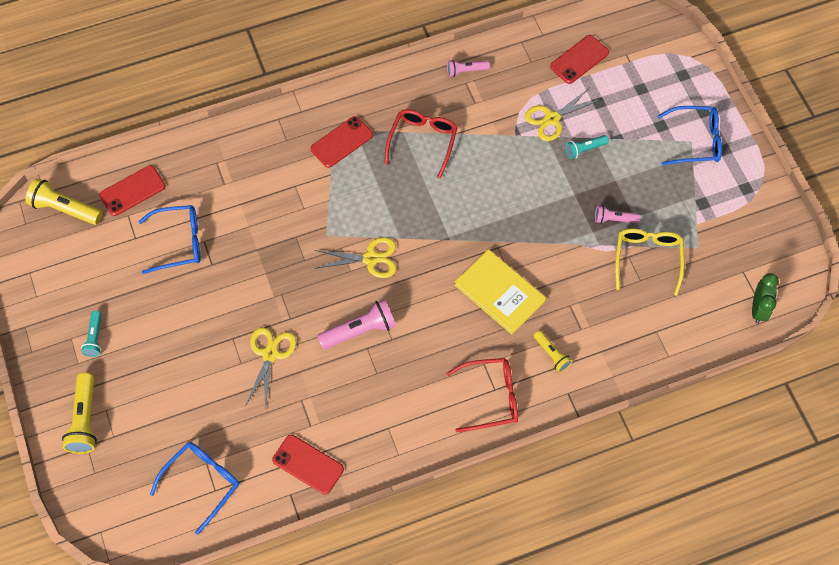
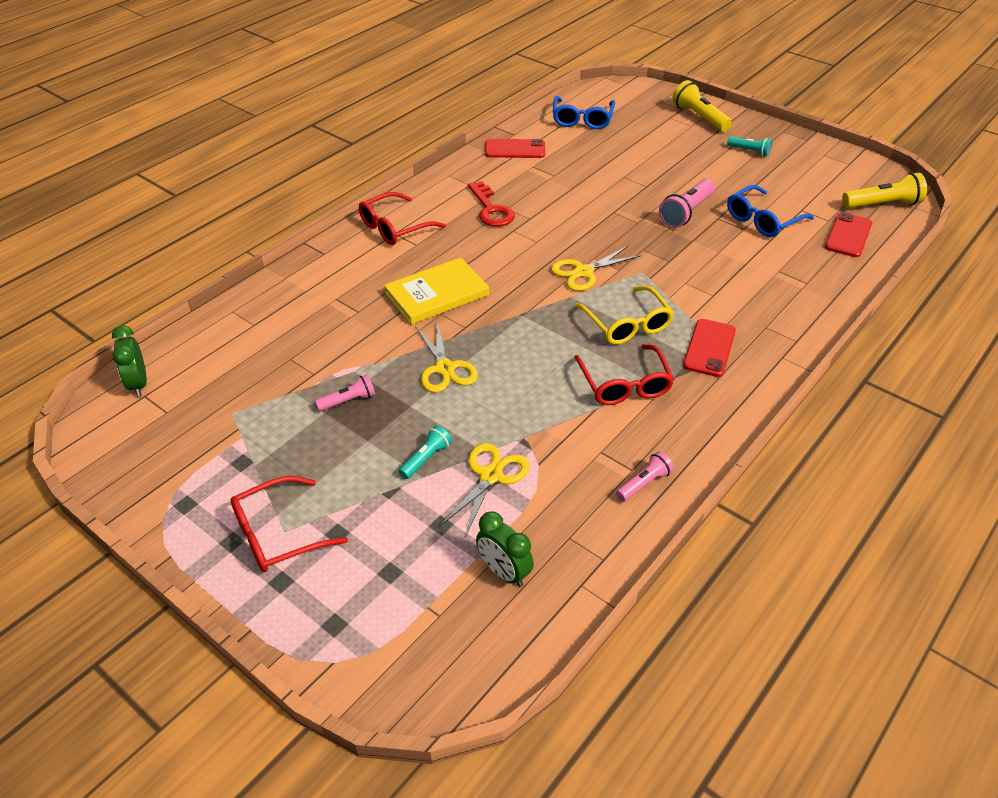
camera: 150 degrees right, 20 degrees down
(95, 338) = (749, 151): turquoise flashlight -> turquoise flashlight turned 150 degrees clockwise
(270, 354) = (606, 188): yellow scissors -> yellow scissors (445, 368)
(360, 331) = (546, 225): pink flashlight -> pink flashlight (686, 212)
(392, 378) = (491, 209): none -> red key
(499, 293) = (437, 294): yellow book -> yellow book turned 45 degrees counterclockwise
(552, 354) = (355, 271): yellow flashlight -> none
(579, 59) = (504, 572): red phone -> green clock
(647, 258) = (290, 380): yellow glasses -> yellow glasses (627, 324)
(695, 141) = (278, 534): blue glasses -> red glasses

